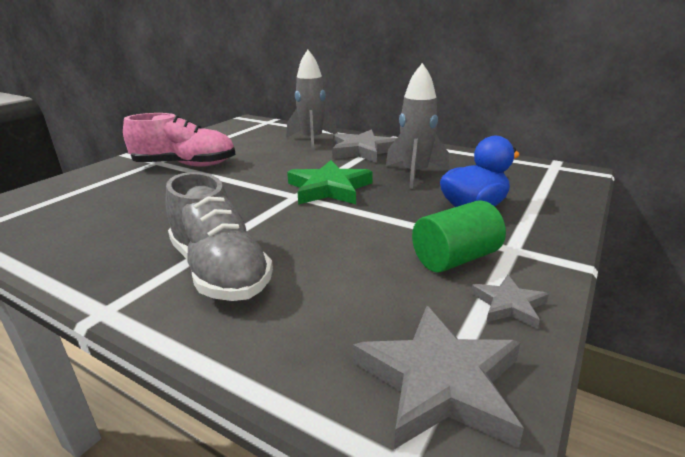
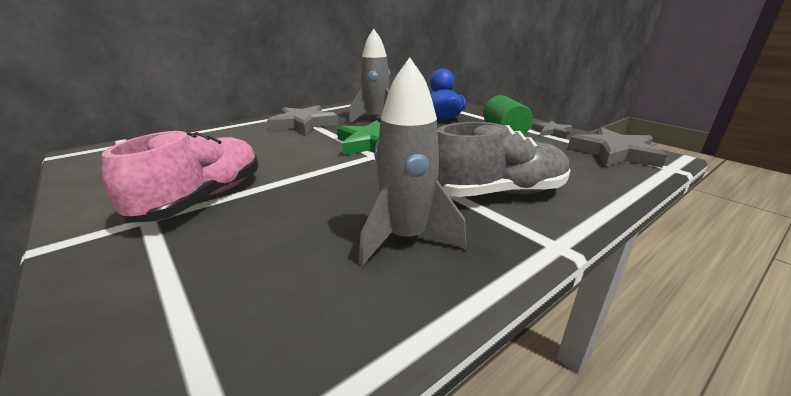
camera: 70 degrees left, 0 degrees up
(312, 140) = (240, 134): grey rocket -> grey rocket (406, 238)

